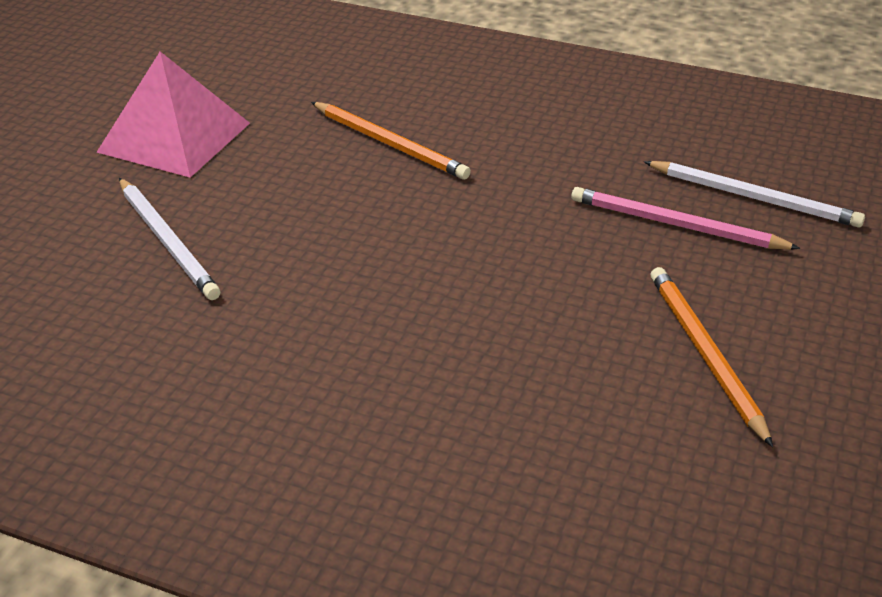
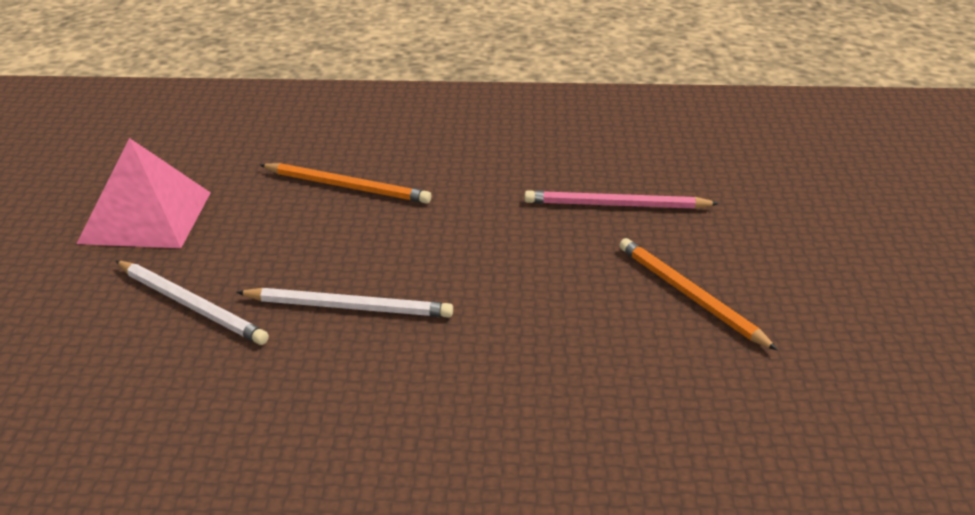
camera: 20 degrees left, 5 degrees down
(754, 198) = (663, 173): white pencil -> white pencil (349, 307)

